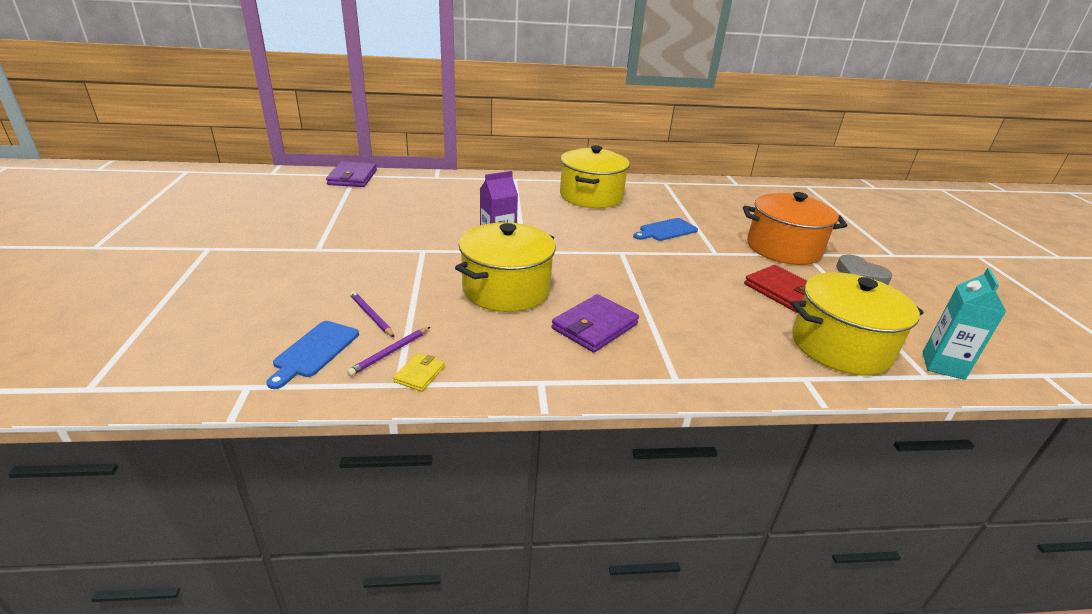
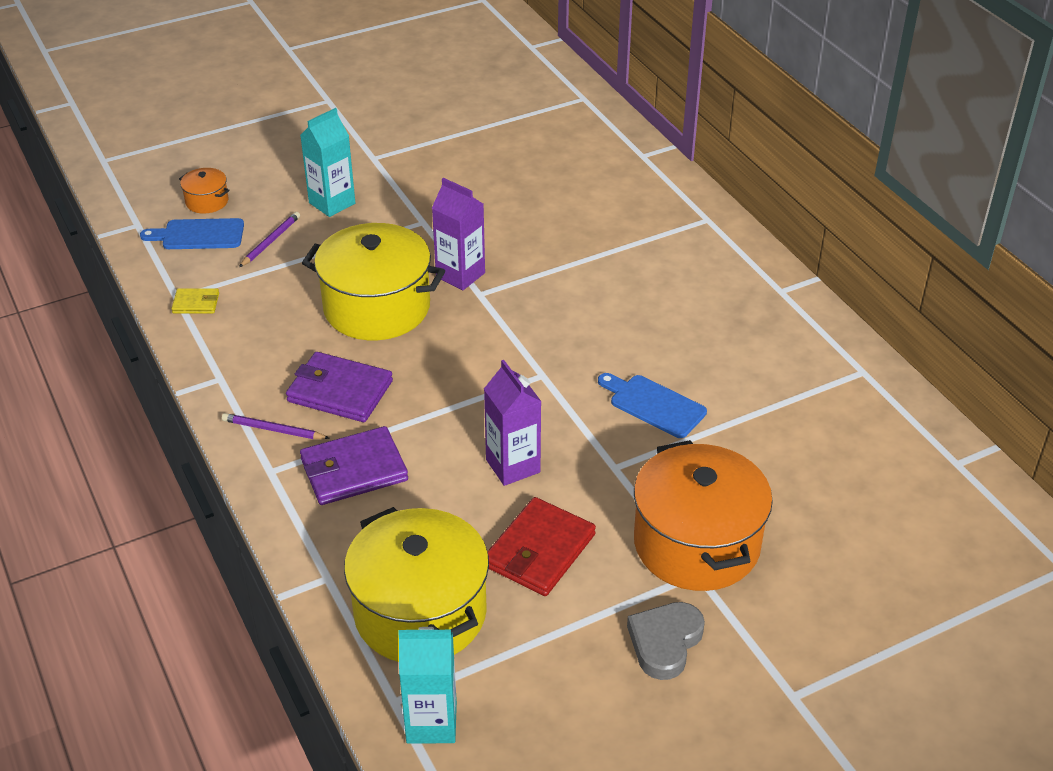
camera: 70 degrees right, 10 degrees up
(267, 336) = (207, 201): none -> orange pot
(352, 177) = (574, 99): purple wallet -> purple wallet (354, 470)
(353, 278) = (332, 203): none -> turquoise carton
(390, 352) = (218, 275): purple pencil -> purple pencil (273, 430)
(591, 196) = (713, 305): yellow pot -> none
(704, 281) = (513, 466): none -> purple carton

